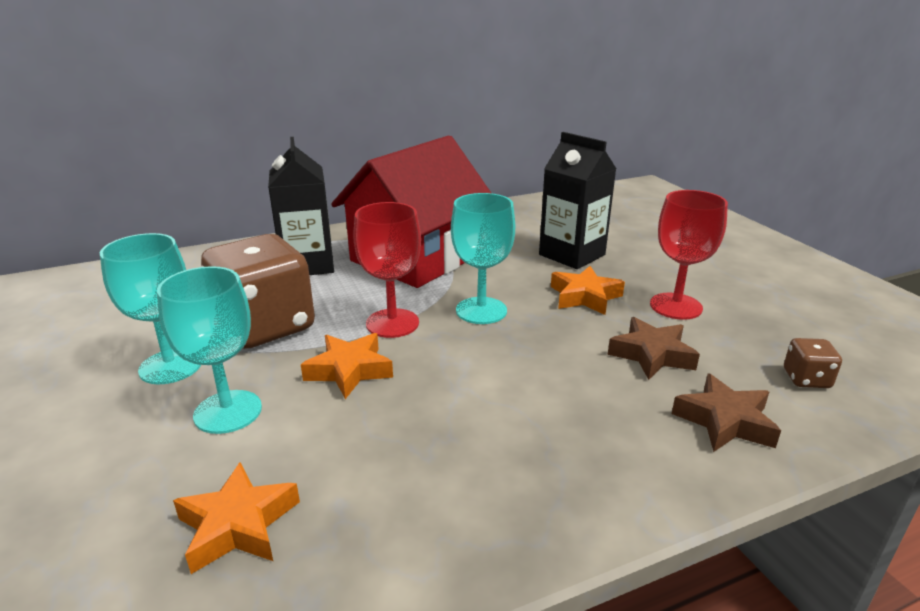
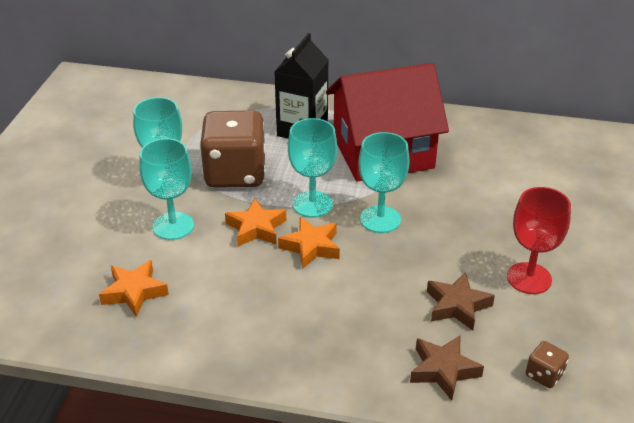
camera: 35 degrees right, 10 degrees up
(392, 323) = (312, 204): red goblet -> turquoise goblet
(572, 255) = (507, 197): black carton -> none
(585, 297) = (468, 240): orange star -> orange star (311, 247)

